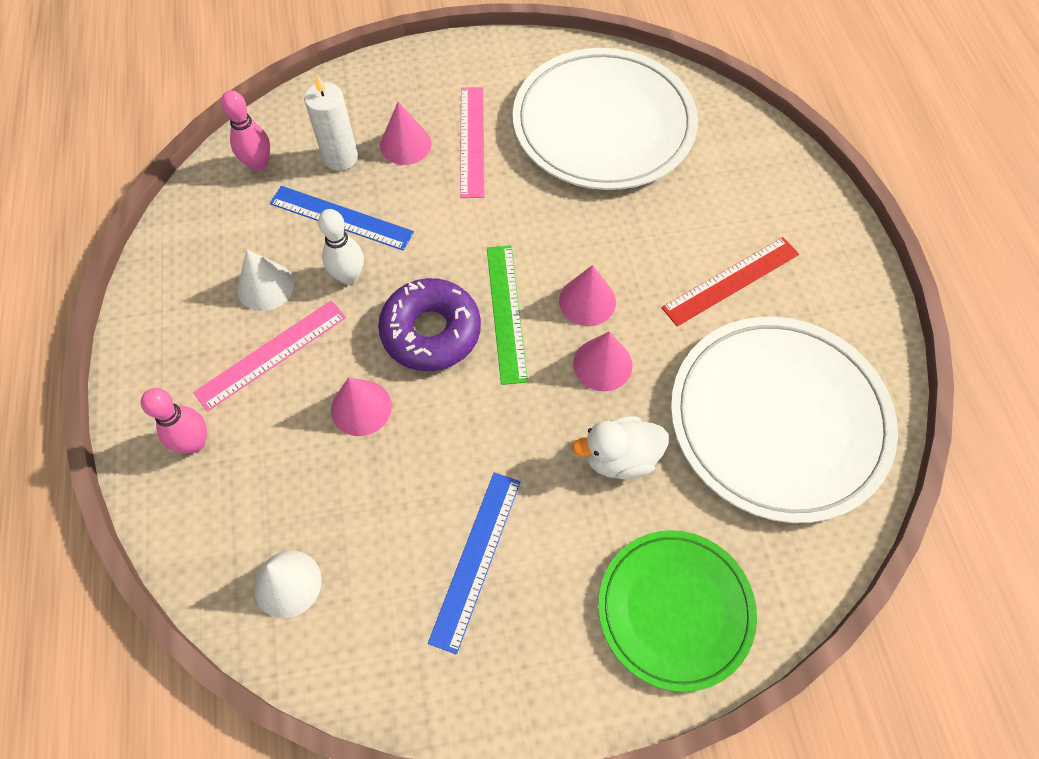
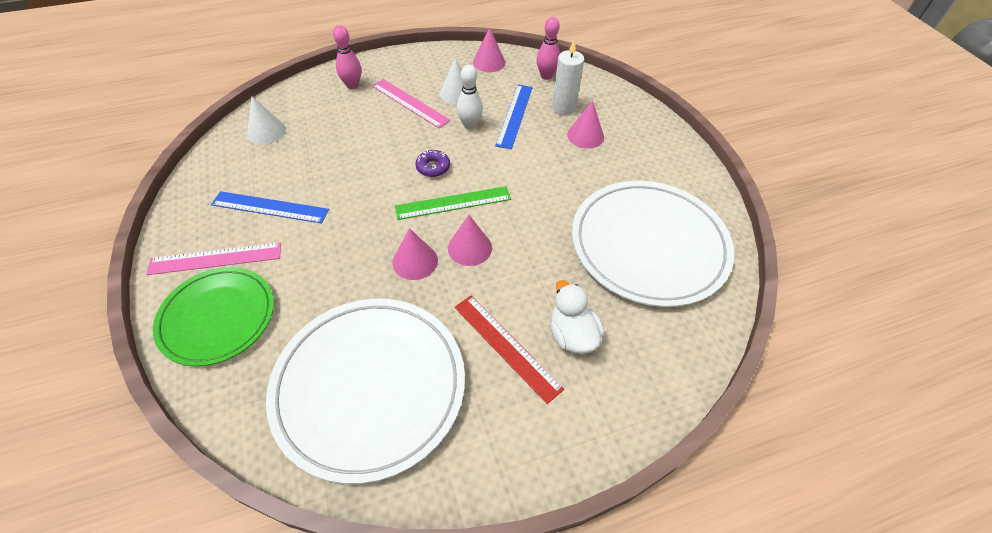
camera: 80 degrees right, 10 degrees down
(361, 408) = (375, 144): pink cone -> pink cone (489, 62)
(431, 332) = (433, 167): purple donut -> purple donut, size x0.51
(472, 141) = (601, 168): pink ruler -> pink ruler (215, 258)
(620, 457) = (337, 277): white duck -> white duck (572, 335)

